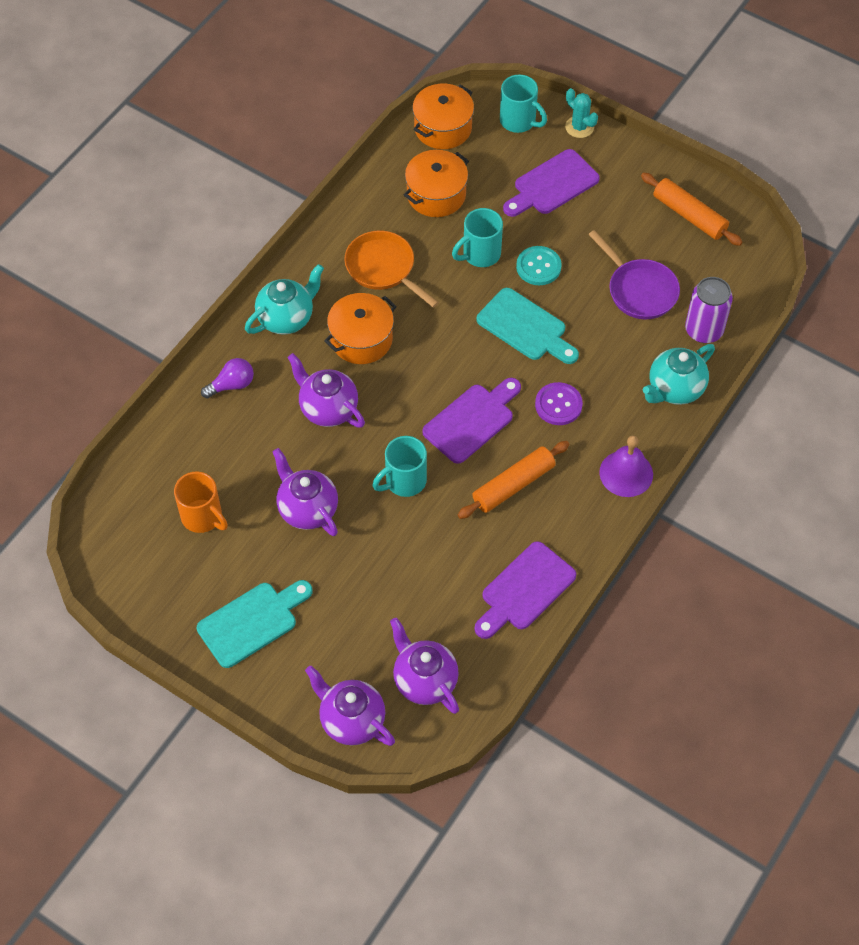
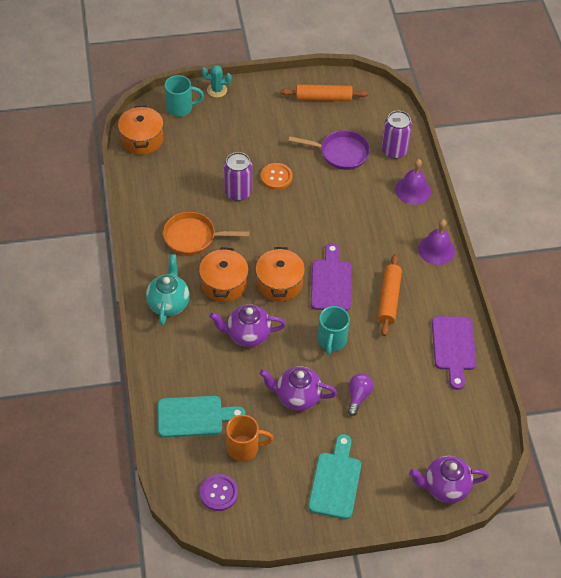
camera: 45 degrees left, 5 degrees down
(232, 385) = (178, 363): purple light bulb -> purple light bulb (358, 396)
(424, 680) = (457, 435): purple teapot -> none
(436, 195) = (178, 177): orange pot -> orange pot (279, 283)
(480, 254) = (238, 192): turquoise mug -> purple can
(525, 327) = (304, 213): turquoise cutting board -> turquoise cutting board (194, 416)
(538, 267) = (276, 177): turquoise button -> orange button
(552, 185) = (236, 129): purple cutting board -> none
(558, 405) = (365, 240): purple button -> purple button (219, 493)
(674, 389) = (413, 190): turquoise teapot -> purple bell

